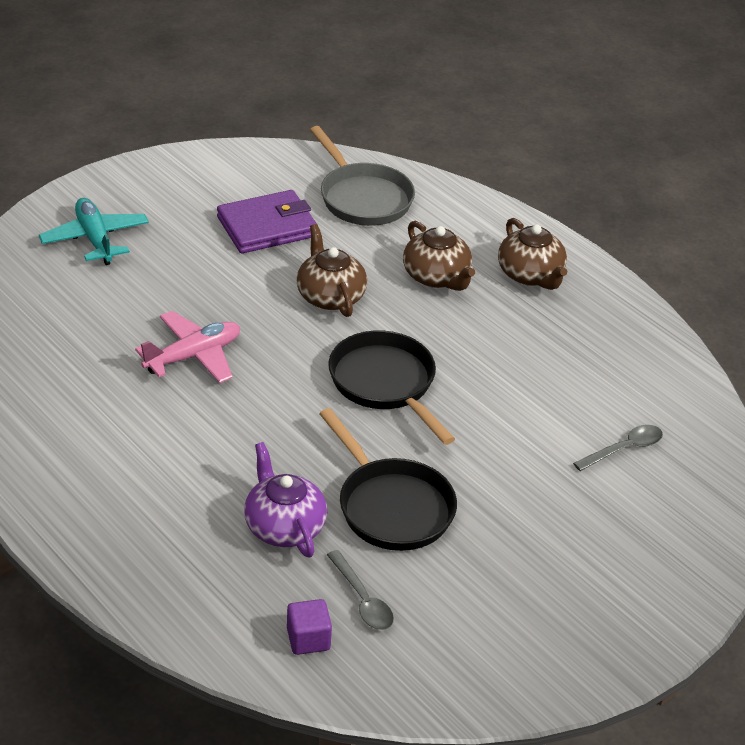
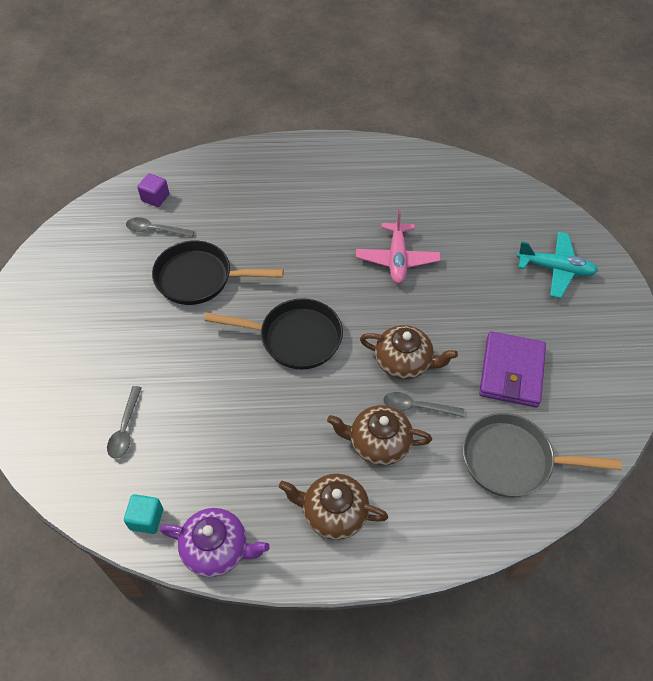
camera: 130 degrees right, 15 degrees up
(284, 526) = (230, 227): purple teapot -> purple teapot (217, 549)
(372, 269) = (417, 407): none -> grey spoon
(676, 381) = (146, 519): none -> turquoise cube

